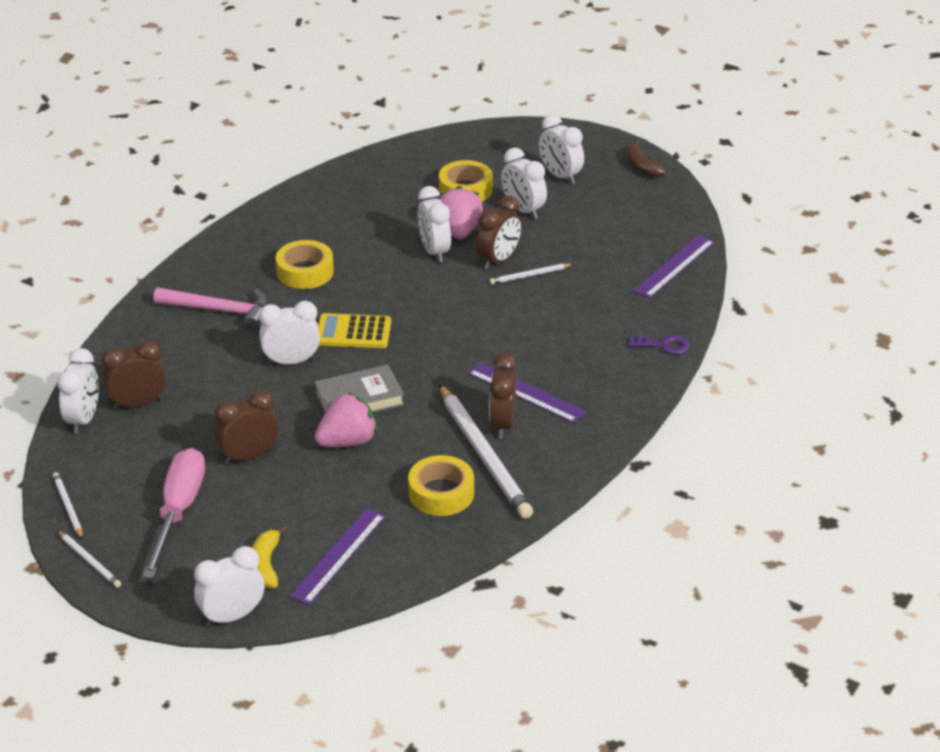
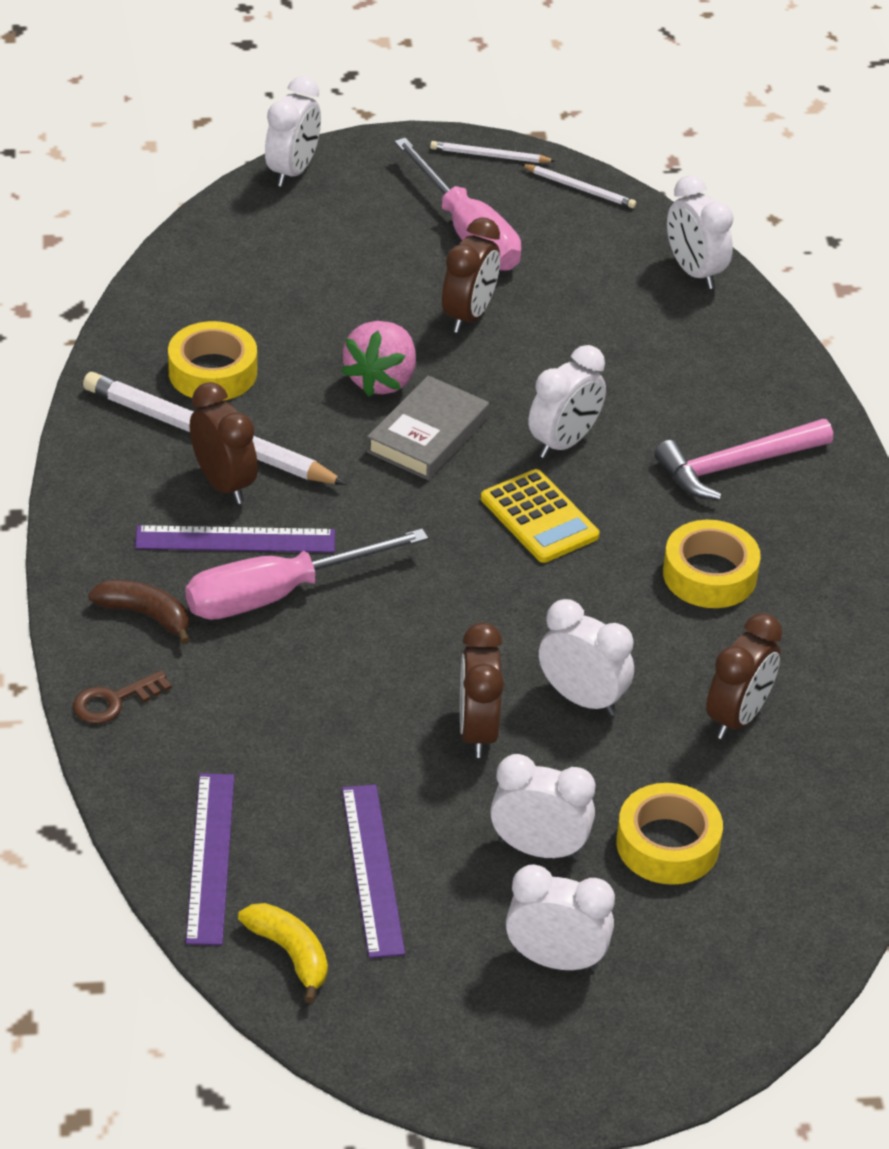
camera: 140 degrees right, 5 degrees up
(138, 403) = (664, 314): brown clock -> brown clock (737, 717)
(266, 565) = (315, 225): yellow banana -> yellow banana (290, 954)
(338, 555) = (253, 264): purple ruler -> purple ruler (373, 869)
(353, 332) = (539, 517): yellow calculator -> yellow calculator turned 90 degrees clockwise
(459, 231) = (588, 756): pink strawberry -> none
(530, 275) = (406, 726): white pencil -> none
(531, 356) = (278, 594): none -> pink screwdriver
(641, 166) = (445, 1063): brown banana -> brown banana (145, 615)
(664, 345) = (113, 701): purple key -> brown key

